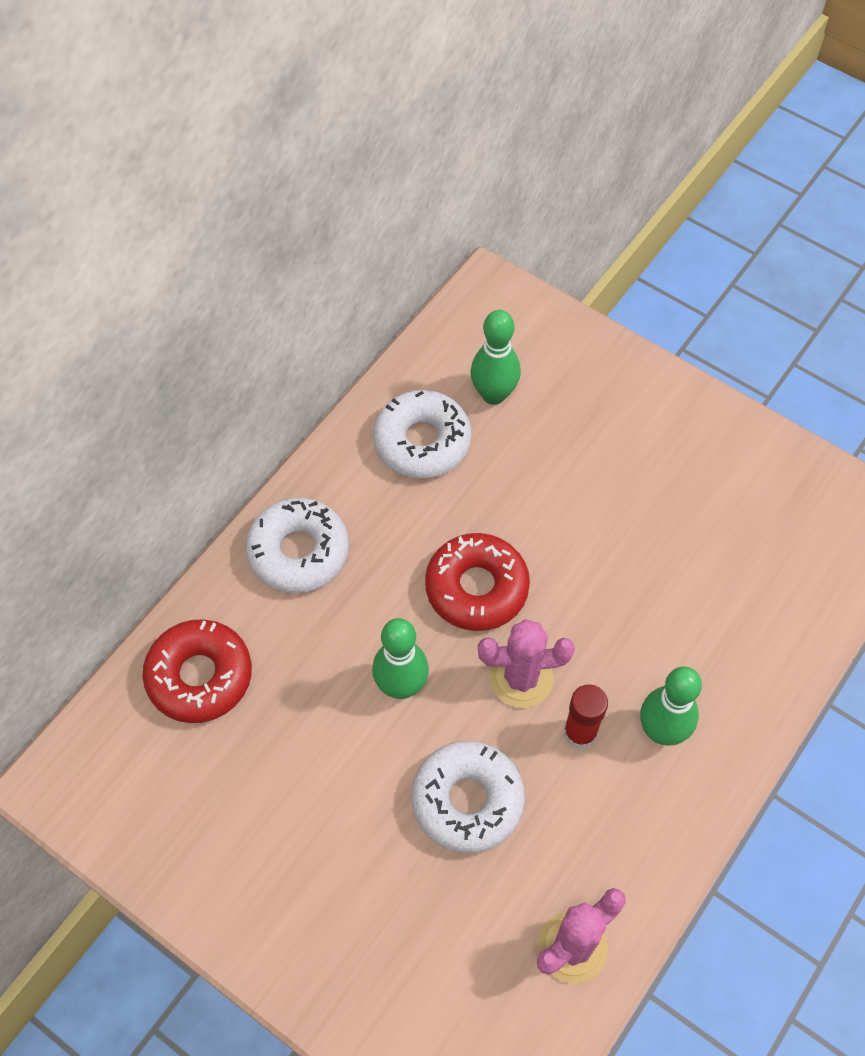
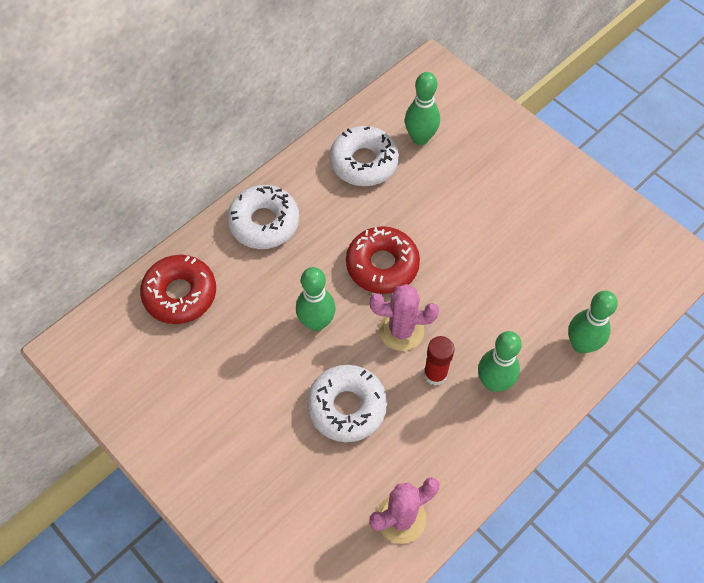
camera: 10 degrees right, 0 degrees up
(769, 657) = (581, 344): none -> green bowling pin

